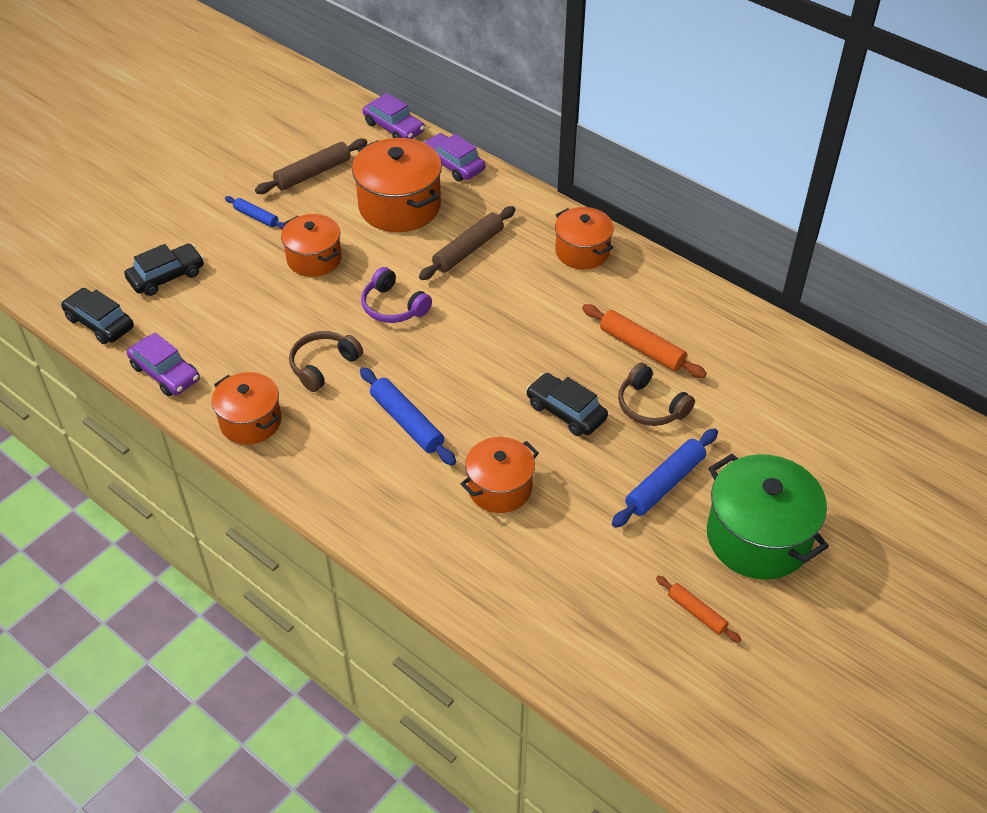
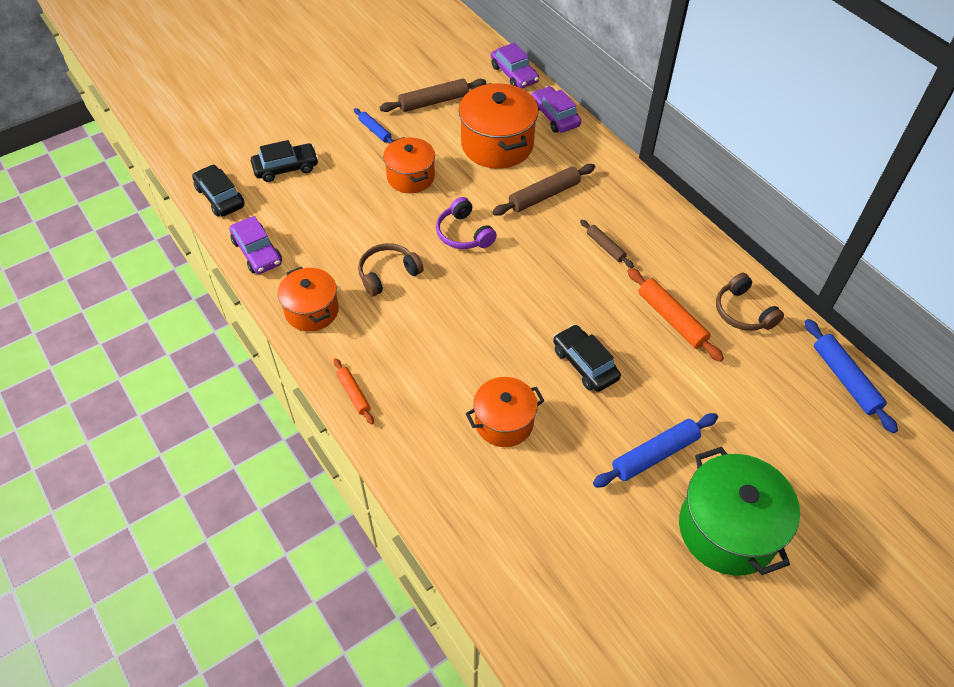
camera: 15 degrees right, 5 degrees up
(407, 422) = (442, 342): blue rolling pin -> blue rolling pin (845, 379)
(551, 290) = (605, 247): none -> brown rolling pin
(582, 251) = (644, 218): orange pot -> none
(650, 406) = (663, 376): brown headphones -> brown headphones (743, 312)
(696, 612) = (648, 589): orange rolling pin -> orange rolling pin (354, 394)

